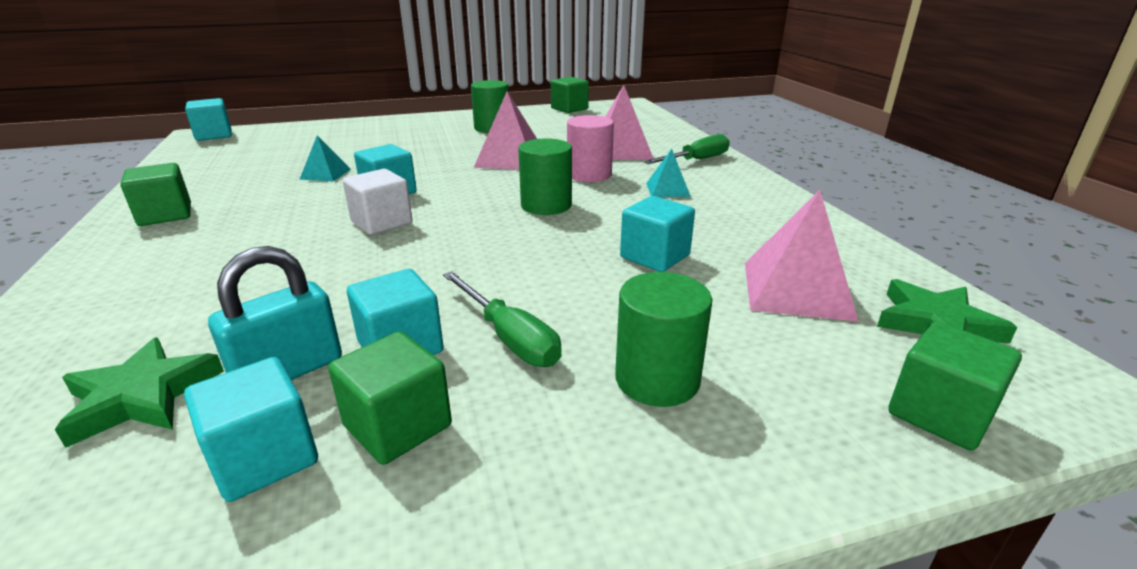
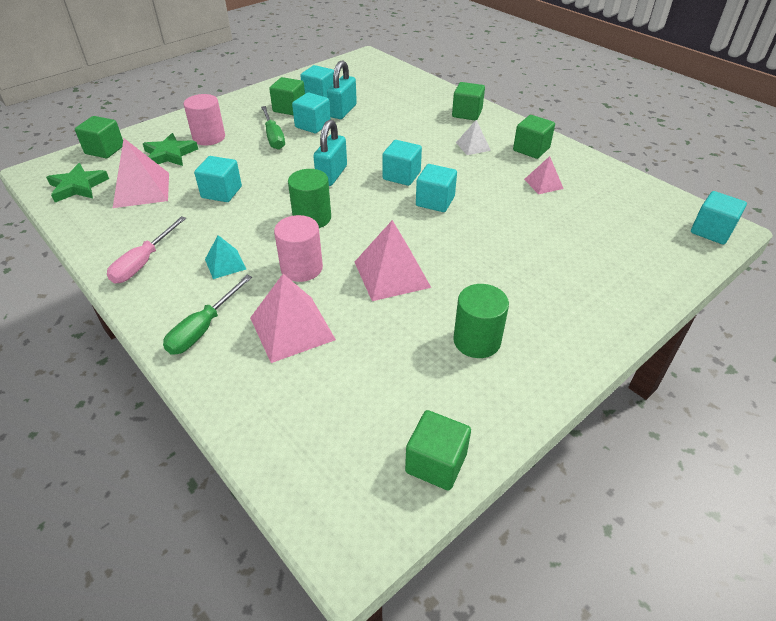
camera: 155 degrees right, 15 degrees up
(94, 291) = (467, 113): none -> green cube
(142, 396) = (378, 97): green star -> green star (170, 154)
(220, 235) = (473, 146): none -> white pyramid
(248, 183) = (543, 184): none -> pink pyramid
(325, 174) = (511, 207): turquoise pyramid -> none
(381, 223) = (401, 176): white cube -> turquoise cube
(472, 244) = (332, 175): none -> turquoise padlock
(509, 338) = (273, 137): green screwdriver -> green screwdriver turned 135 degrees counterclockwise
(657, 379) = (209, 137): green cylinder -> pink cylinder
(764, 206) = (143, 262): none -> pink screwdriver

